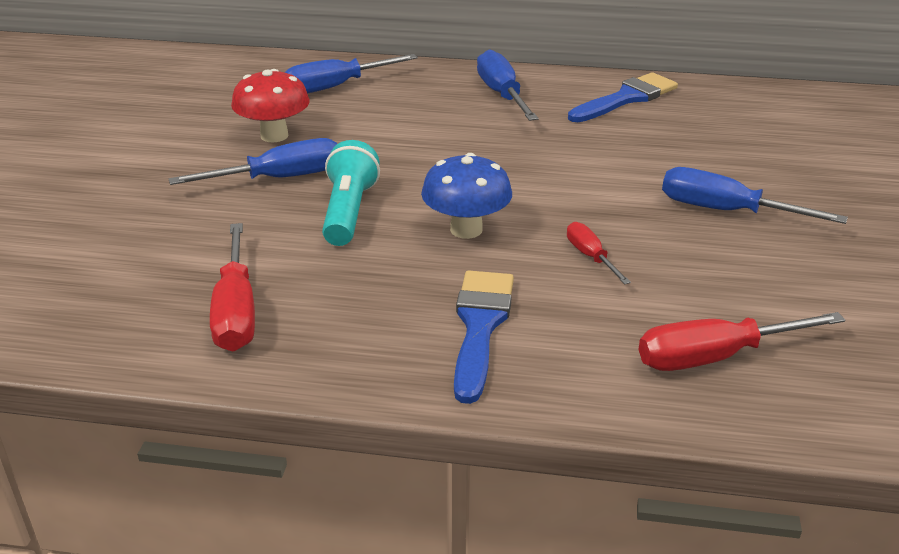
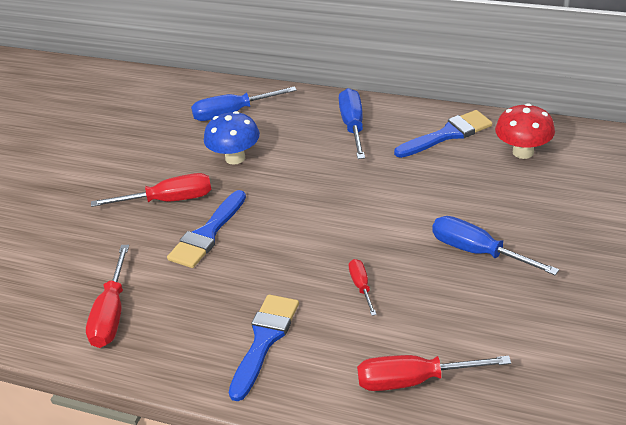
camera: 15 degrees right, 5 degrees up
(274, 135) = (176, 160): red mushroom -> red mushroom (523, 152)
(280, 178) = (170, 200): blue screwdriver -> red screwdriver
(348, 212) = (207, 234): turquoise flashlight -> blue brush
(466, 229) = (283, 256): blue mushroom -> blue mushroom (235, 158)

